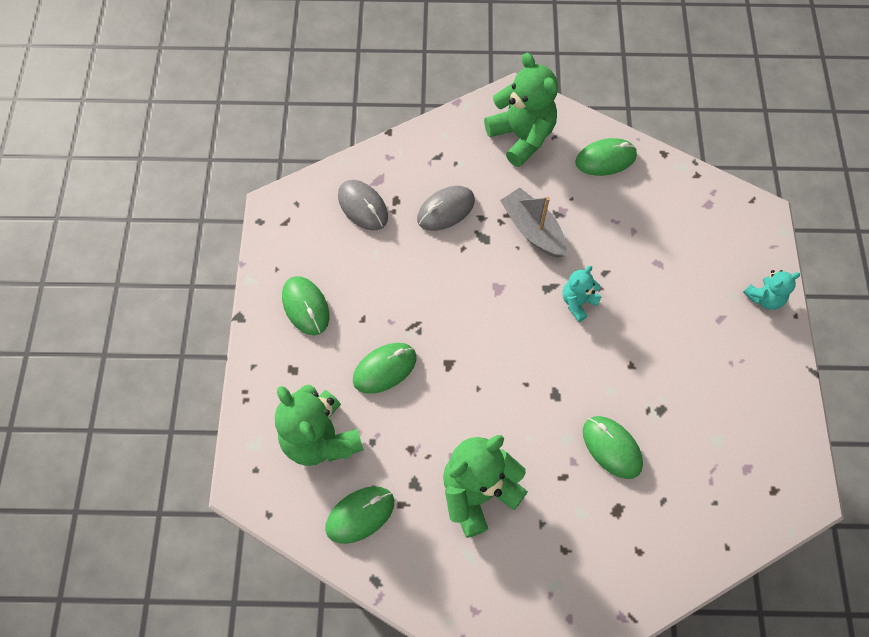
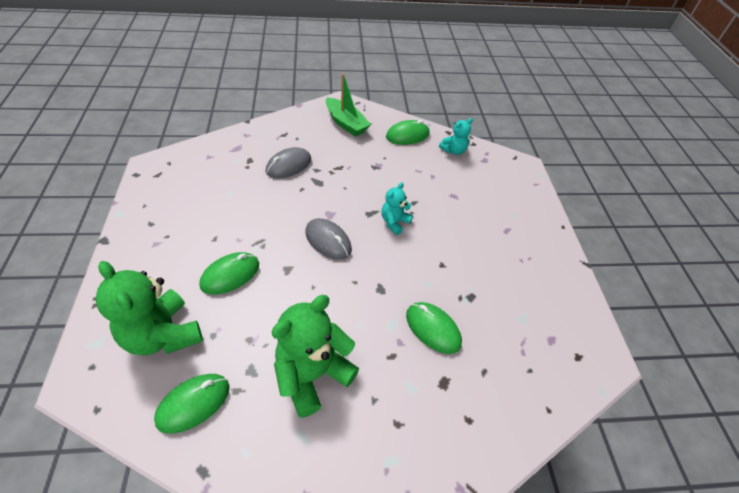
camera: 10 degrees left, 15 degrees down
(305, 307) = (165, 231): green mouse -> none
(362, 206) = (222, 164): grey mouse -> grey mouse (328, 241)
(521, 137) = (346, 123): green teddy bear -> green boat
(532, 230) = (356, 176): grey boat -> none
(764, 298) = (537, 216): turquoise teddy bear -> turquoise teddy bear (453, 150)

